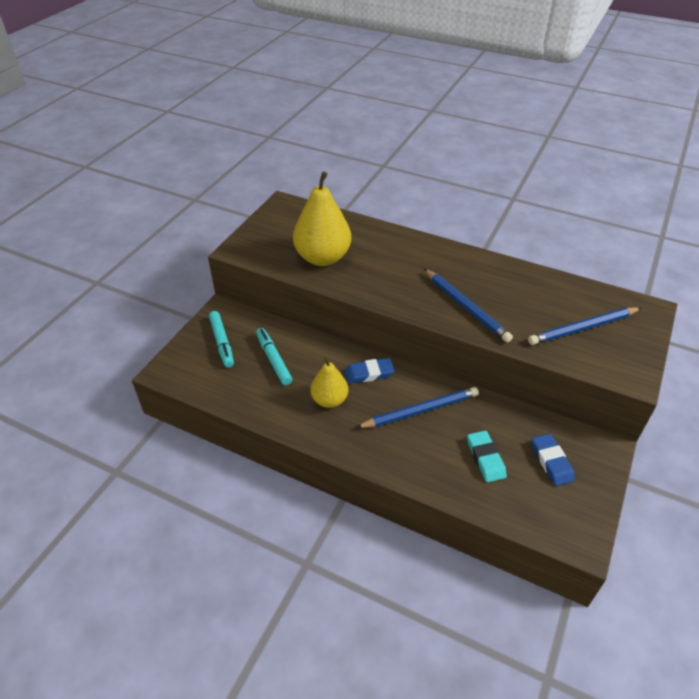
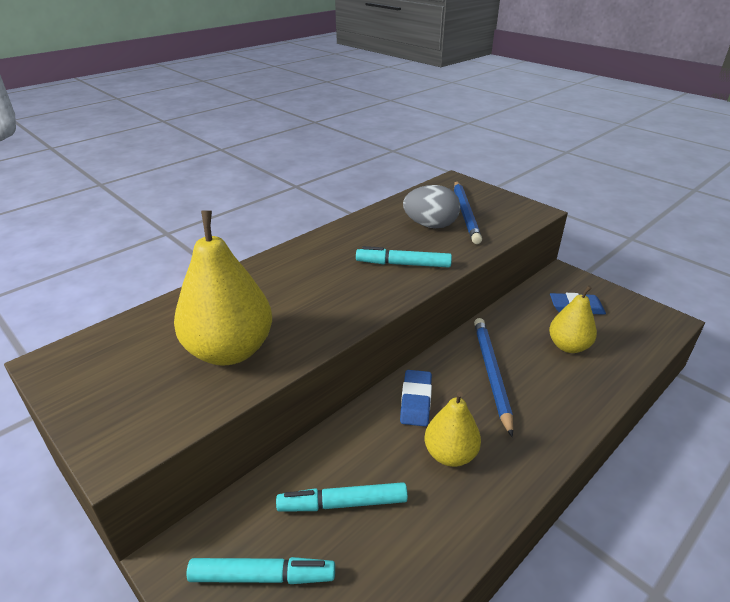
camera: 70 degrees left, 10 degrees down
(466, 307) = (403, 264): blue pencil -> turquoise marker
(485, 458) = (568, 346): turquoise eraser -> yellow pear
(541, 310) = (430, 225): none -> grey egg

